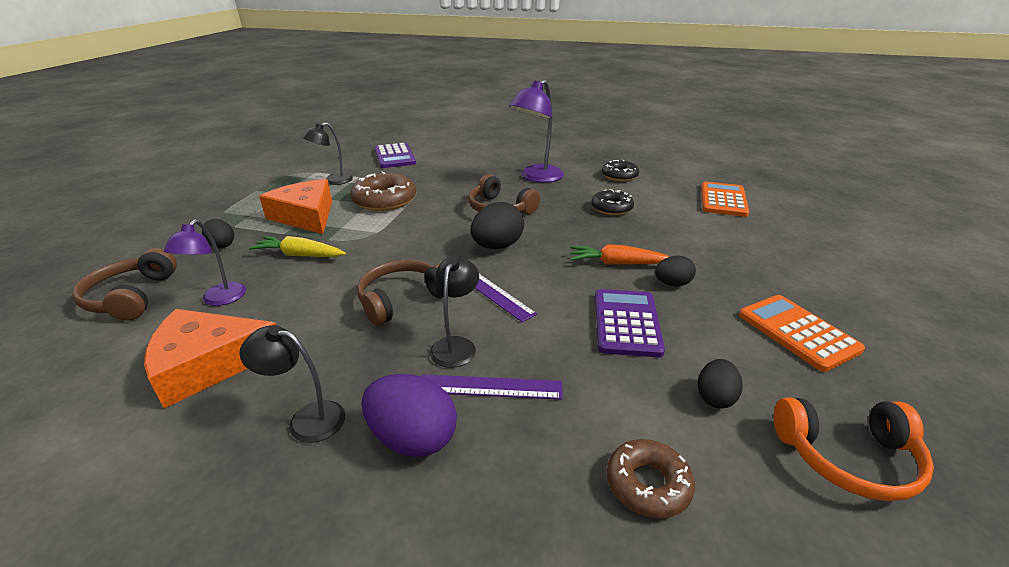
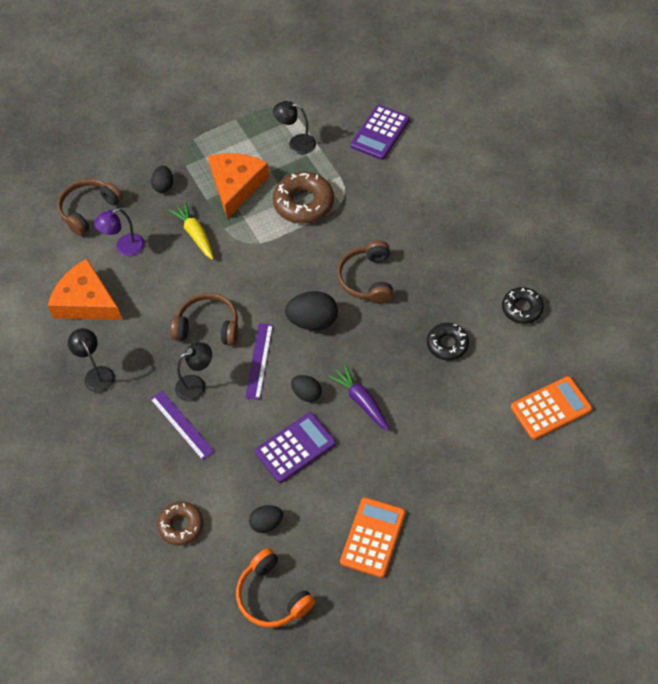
camera: 50 degrees right, 25 degrees up
(412, 438) = (124, 422): purple egg -> none
(536, 177) = (450, 257): purple lamp -> none
(617, 263) = (361, 401): orange carrot -> purple carrot
(672, 284) = (366, 446): black egg -> black egg (307, 394)

